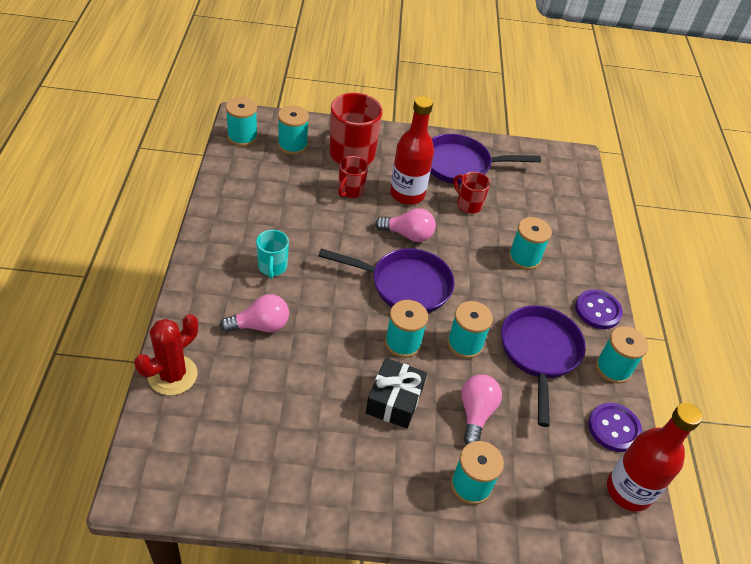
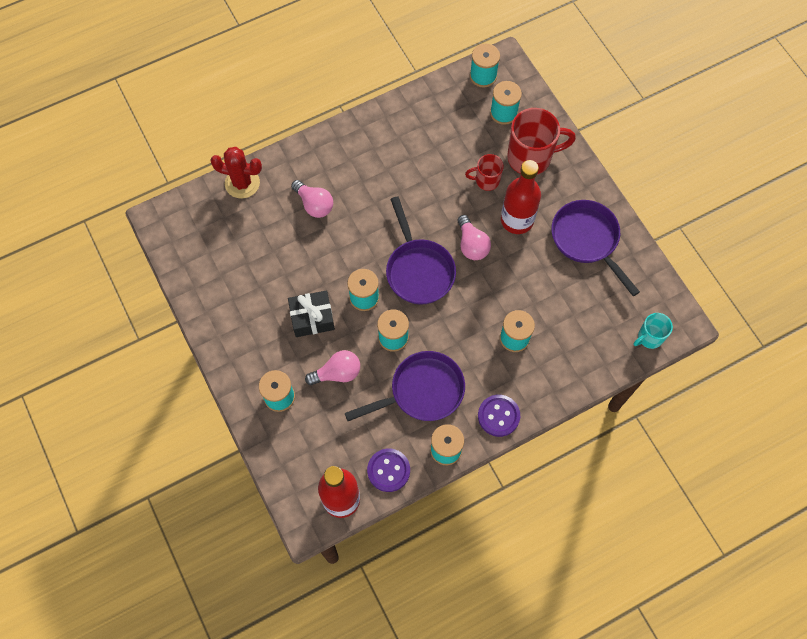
camera: 65 degrees right, 20 degrees up
(272, 267) = (369, 179): turquoise mug -> turquoise mug (649, 337)
(468, 205) = (542, 269): red mug -> none

